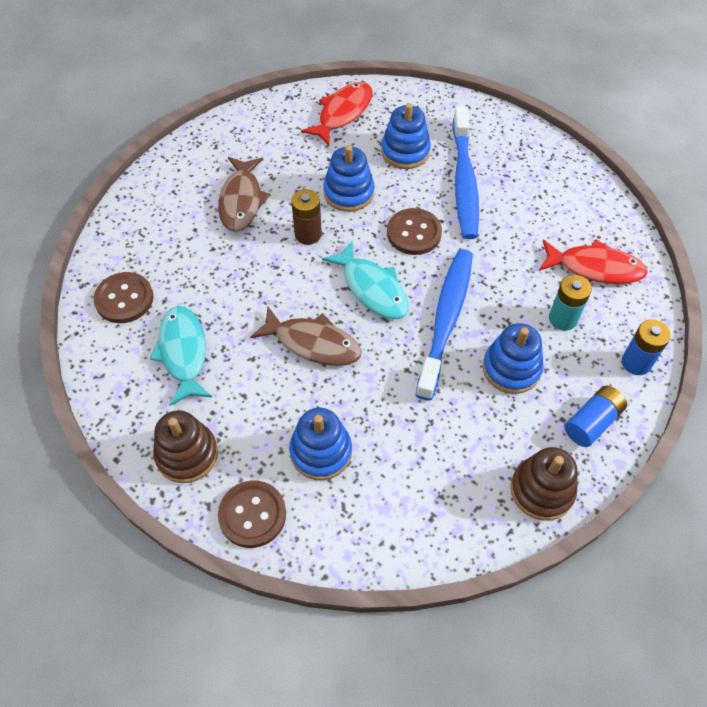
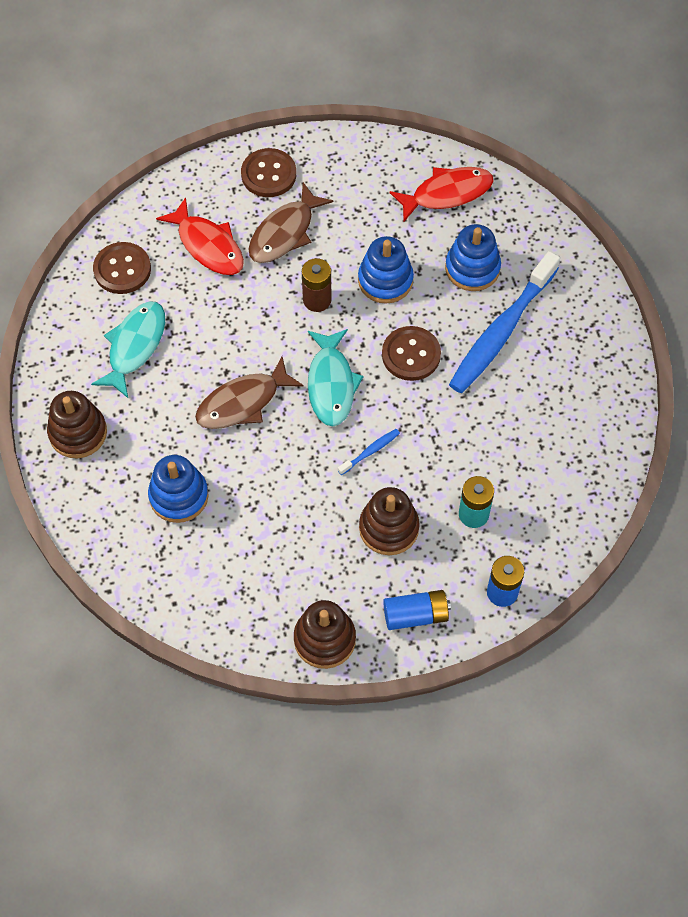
camera: 35 degrees right, 5 degrees up
(252, 515) = (91, 511): brown button -> brown button (268, 174)
(313, 343) = (243, 402): brown fish -> brown fish turned 90 degrees clockwise
(446, 320) = (370, 451): blue toothbrush -> blue toothbrush, size x0.40
(511, 368) = (389, 528): blue stacking toy -> brown stacking toy
(595, 267) = (547, 487): red fish -> red fish (208, 245)

